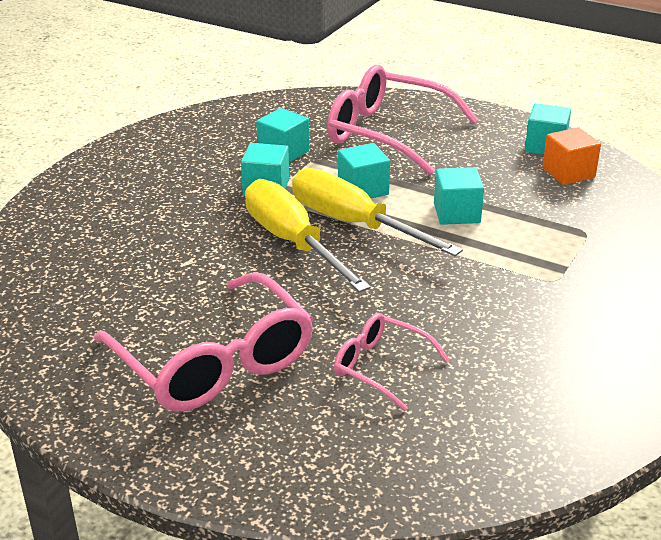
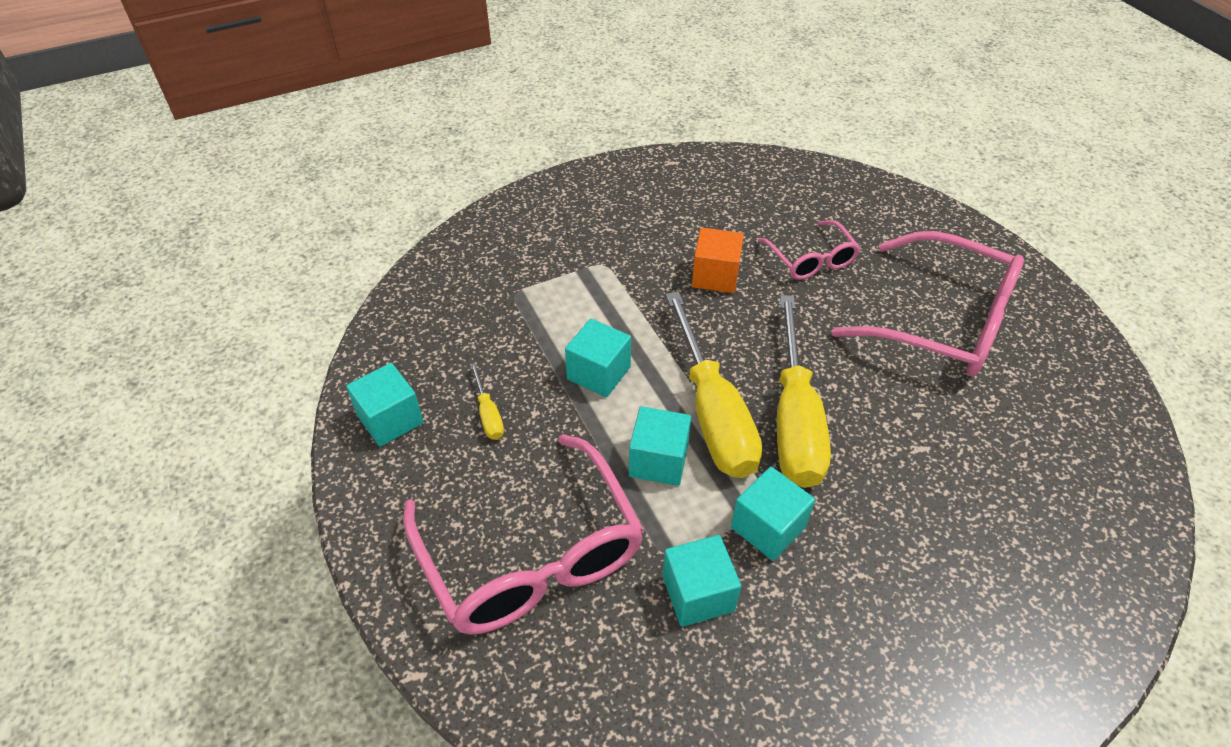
camera: 145 degrees left, 15 degrees up
(214, 362) = (942, 321): pink glasses -> pink glasses turned 120 degrees clockwise
(494, 169) = (488, 414): none -> yellow screwdriver
(568, 172) = (426, 368): orange cube -> orange cube (715, 276)

